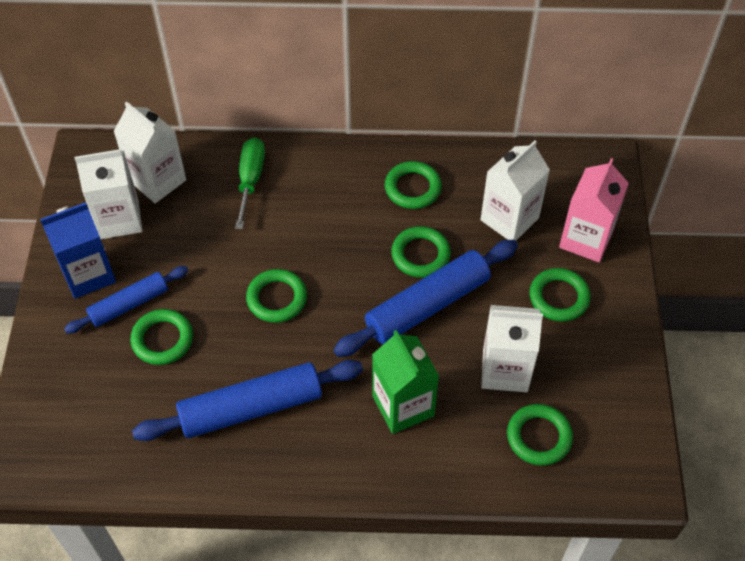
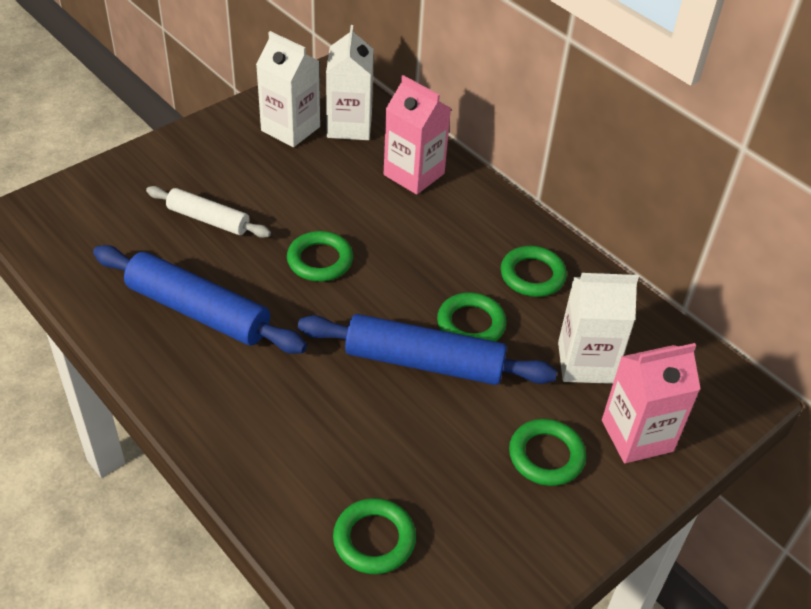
camera: 45 degrees right, 10 degrees down
(88, 274) = (223, 144): blue carton -> none
(129, 304) = (220, 181): blue rolling pin -> none
(162, 339) = (208, 219): green ring -> white rolling pin
(250, 180) = (414, 174): green screwdriver -> pink carton
(403, 406) = (302, 411): green carton -> none
(505, 370) = (419, 464): white carton -> none

